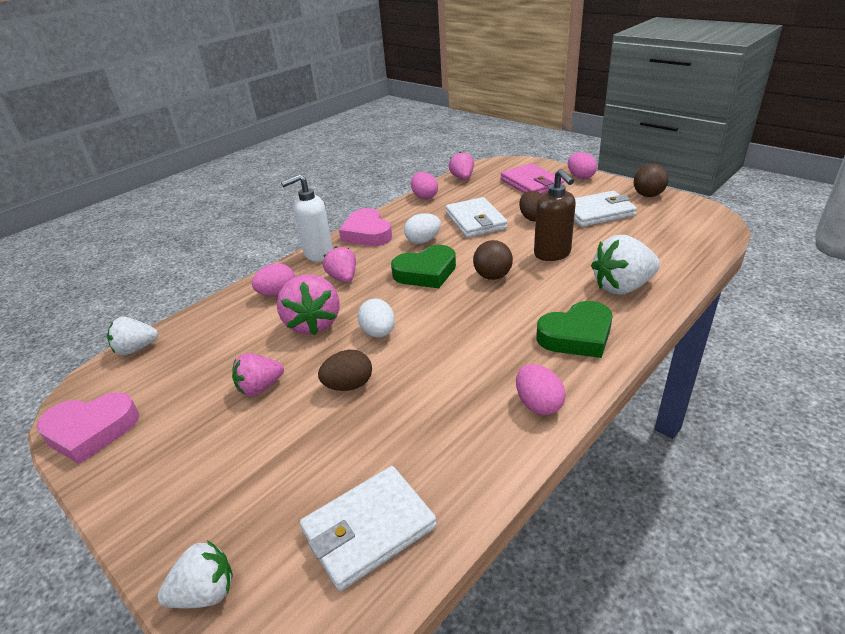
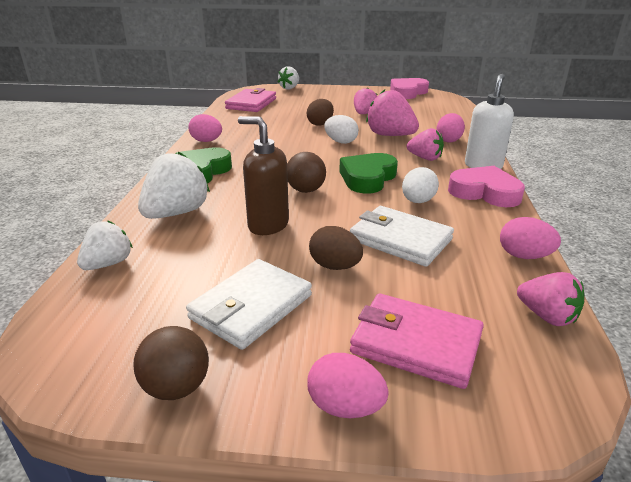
camera: 140 degrees right, 5 degrees down
(136, 349) = (460, 107): white strawberry -> white strawberry (108, 264)
(369, 529) = (251, 104): white wallet -> pink wallet

